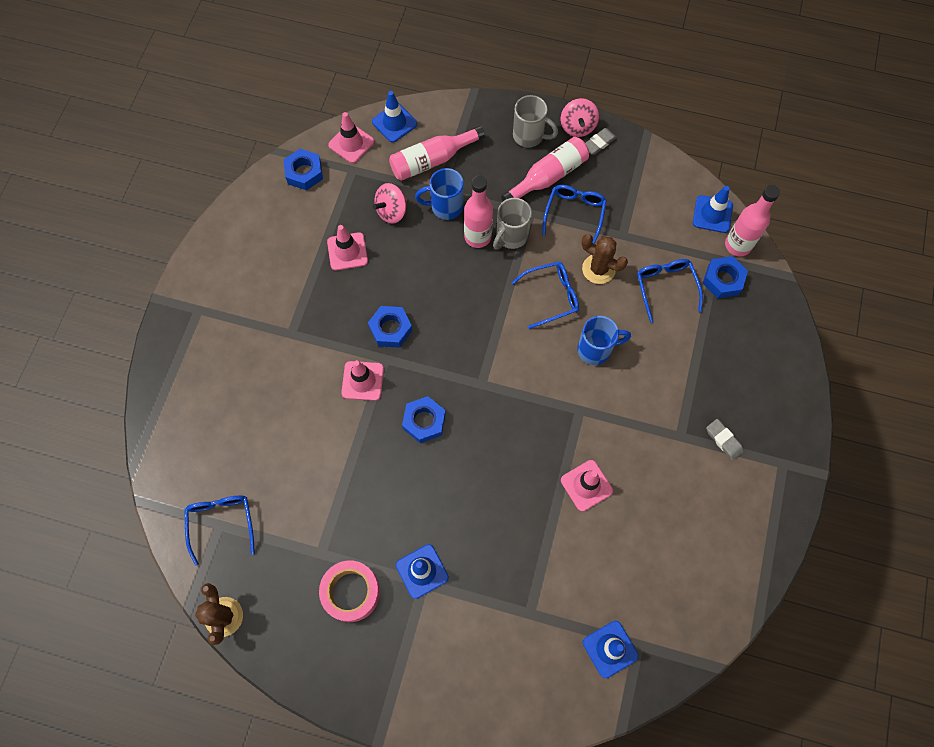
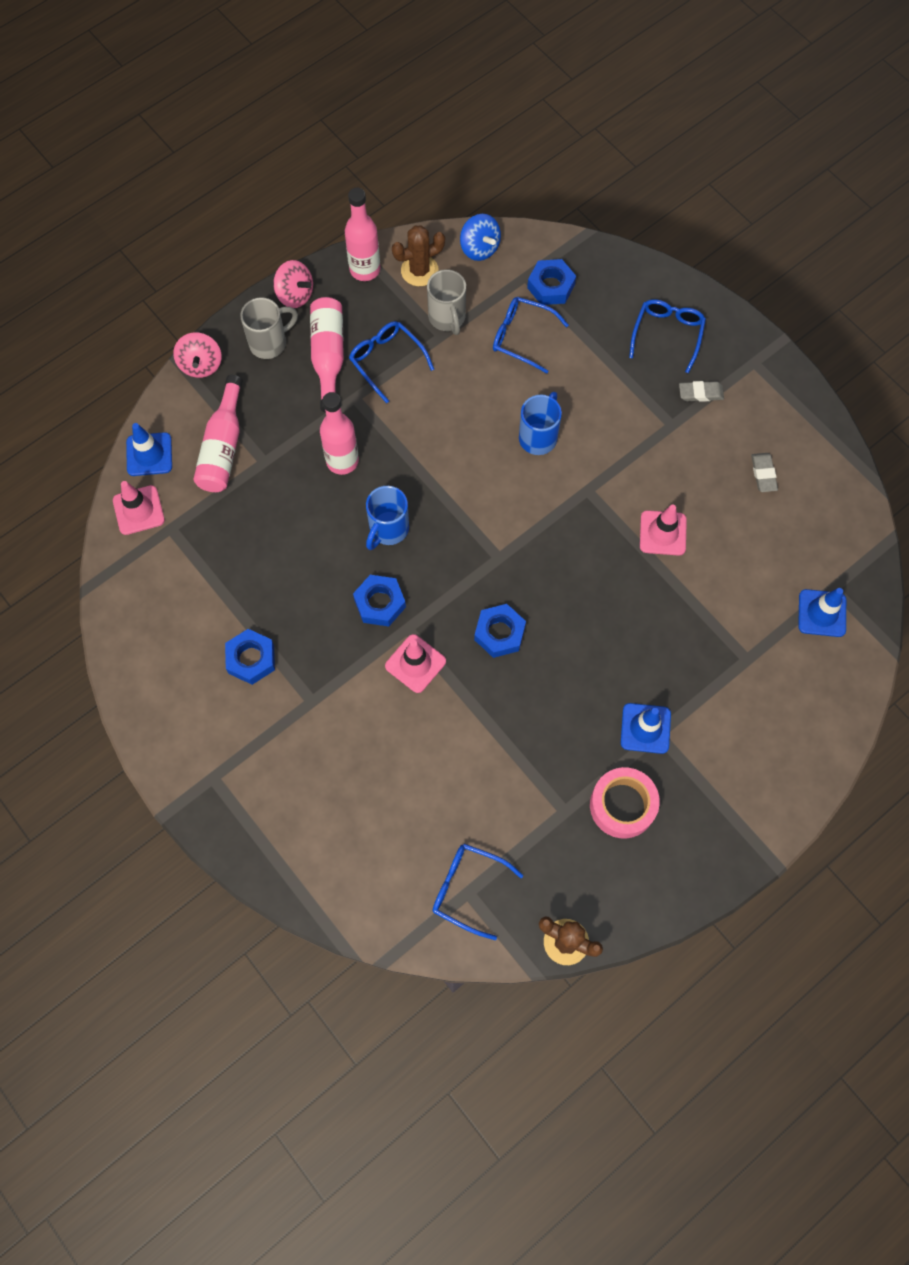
camera: 55 degrees left, 0 degrees up
(304, 173) = (135, 577): blue nut -> blue nut (251, 659)
(347, 251) = (262, 591): pink traffic cone -> none
(392, 211) = (250, 521): pink spinning top -> pink spinning top (201, 365)
(445, 207) = (285, 468): blue mug -> blue mug (388, 529)
(511, 236) = (366, 431): grey mug -> grey mug (447, 318)
(551, 296) = (456, 438): blue glasses -> blue glasses (667, 335)
(598, 269) = (460, 379): brown cactus -> brown cactus (419, 271)
(599, 143) = (328, 289): grey eraser -> grey eraser (763, 474)
(712, 214) = (479, 248): blue traffic cone -> blue spinning top
(738, 245) = (526, 250): pink bottle -> pink bottle (365, 269)

